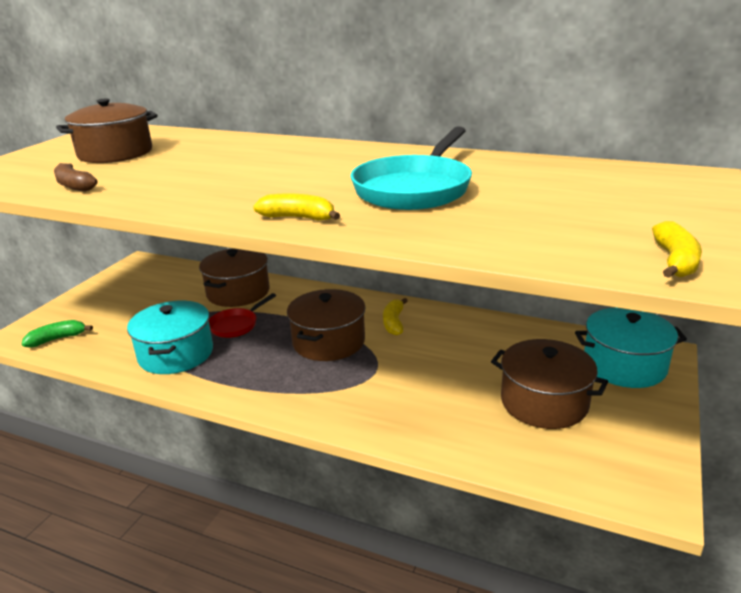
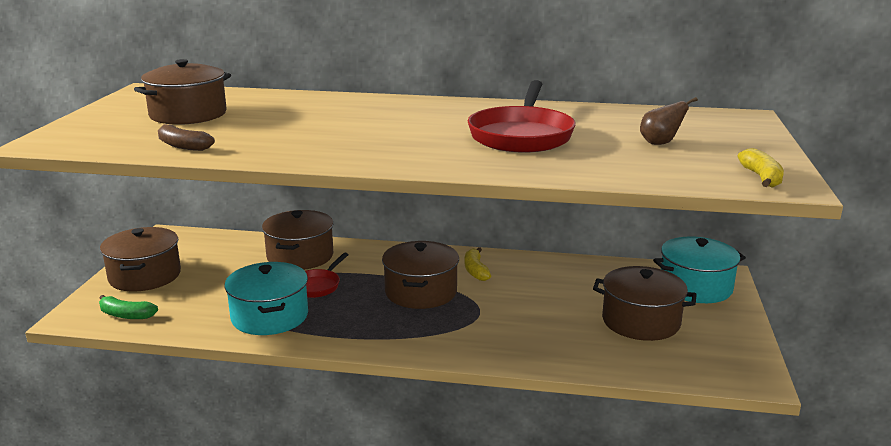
camera: 15 degrees left, 5 degrees down
(57, 339) = (125, 315): green banana -> green banana turned 120 degrees counterclockwise
(97, 301) = (145, 276): none -> brown pot
(299, 218) = (439, 163): yellow banana -> none
(415, 189) = (521, 135): turquoise pan -> red pan
(570, 206) = (660, 143): none -> brown pear

